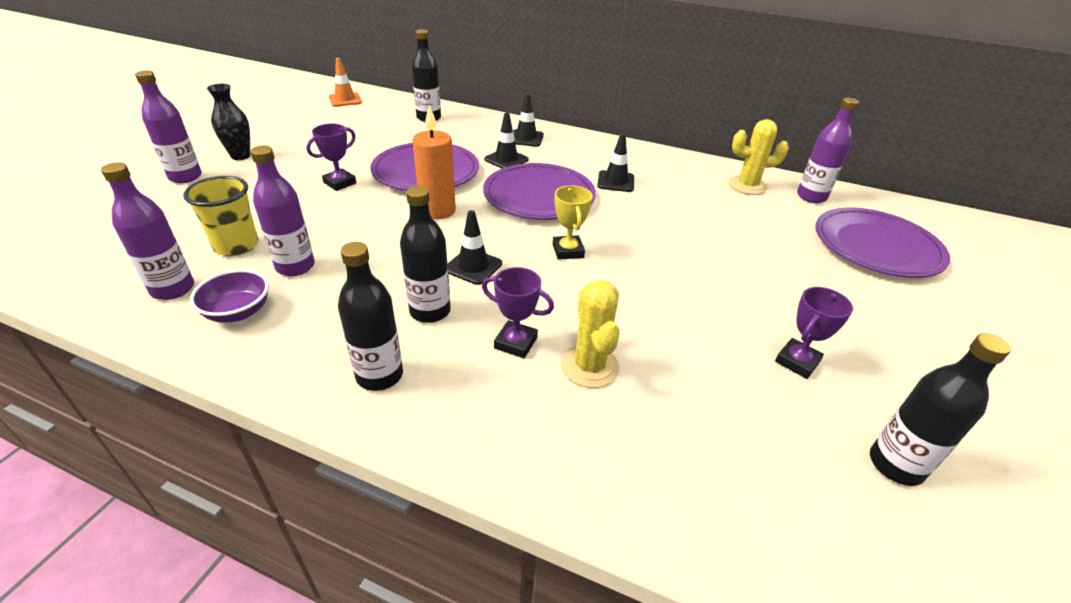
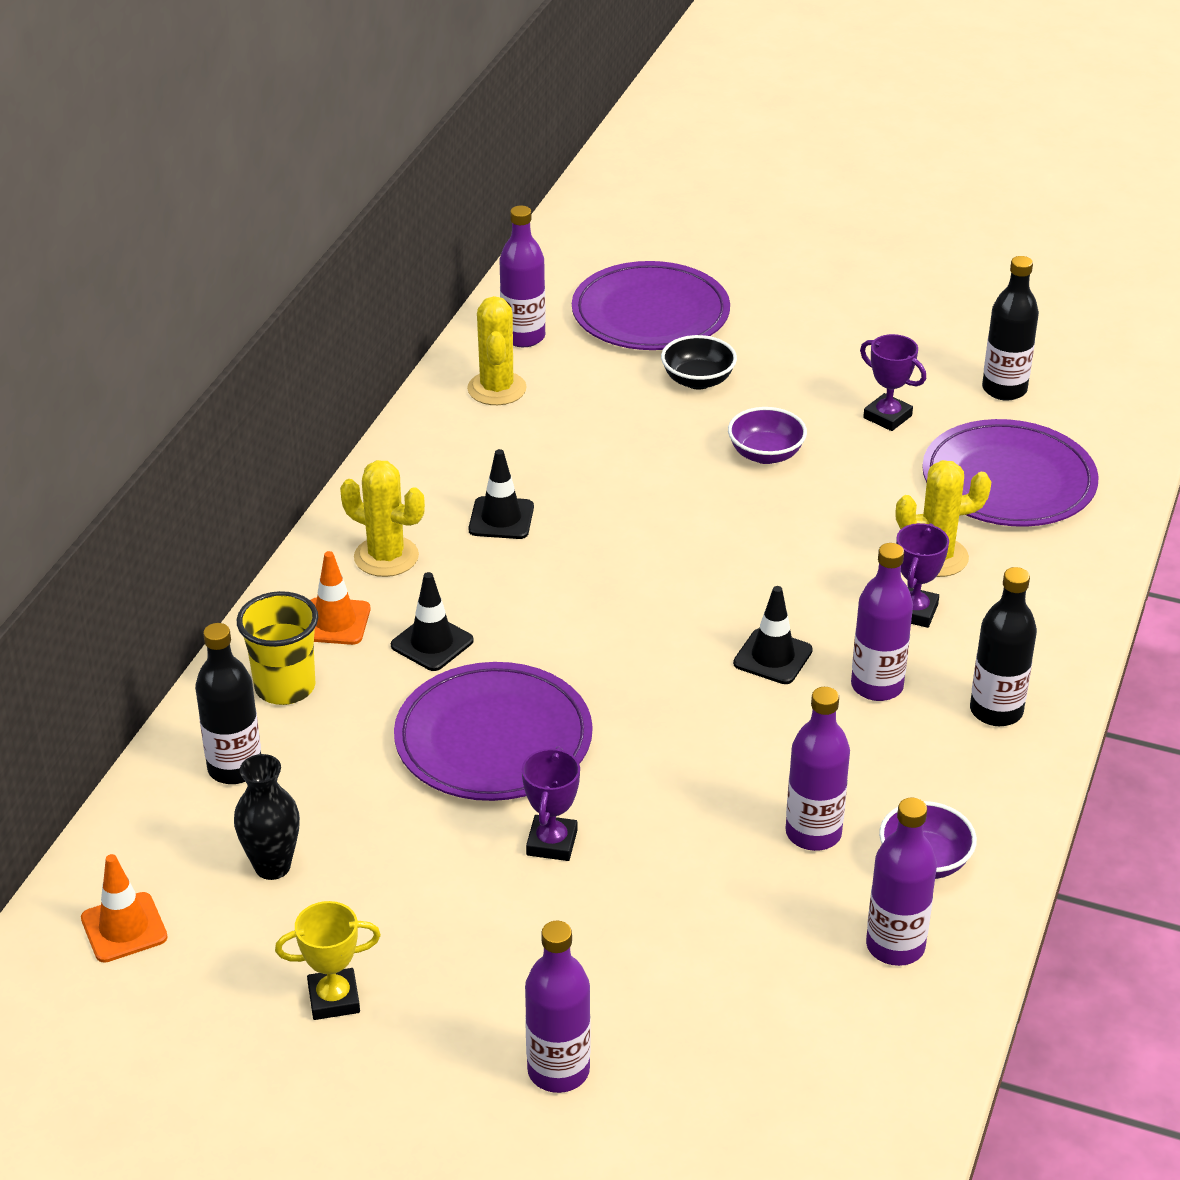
camera: 90 degrees left, 0 degrees up
(236, 246) = (775, 914): yellow cup -> yellow cup (285, 687)
(240, 156) = (455, 1019): black vase -> black vase (272, 866)
(340, 183) = (552, 843): purple trophy -> purple trophy turned 60 degrees clockwise
(430, 311) = (877, 686): black bottle -> purple bottle
(438, 211) = (628, 708): orange candle -> none
(526, 138) = (335, 622): black traffic cone -> orange traffic cone
(539, 196) = (563, 601): purple plate -> purple plate (1008, 481)
(568, 251) = (715, 571): yellow trophy -> yellow trophy (334, 999)
(578, 151) = (386, 557): none -> yellow cactus
(713, 285) = (765, 454): none -> purple bowl
(798, 261) = (698, 380): none -> black bowl

